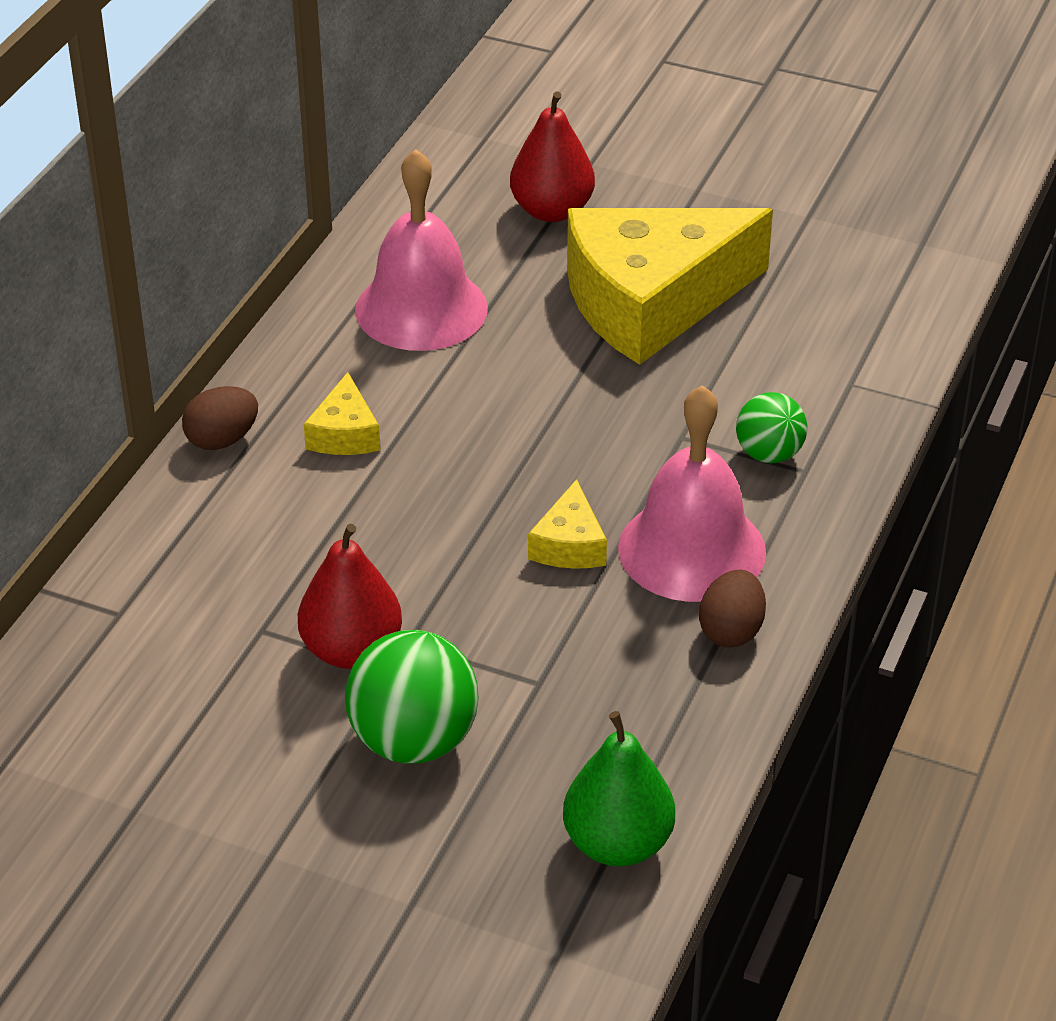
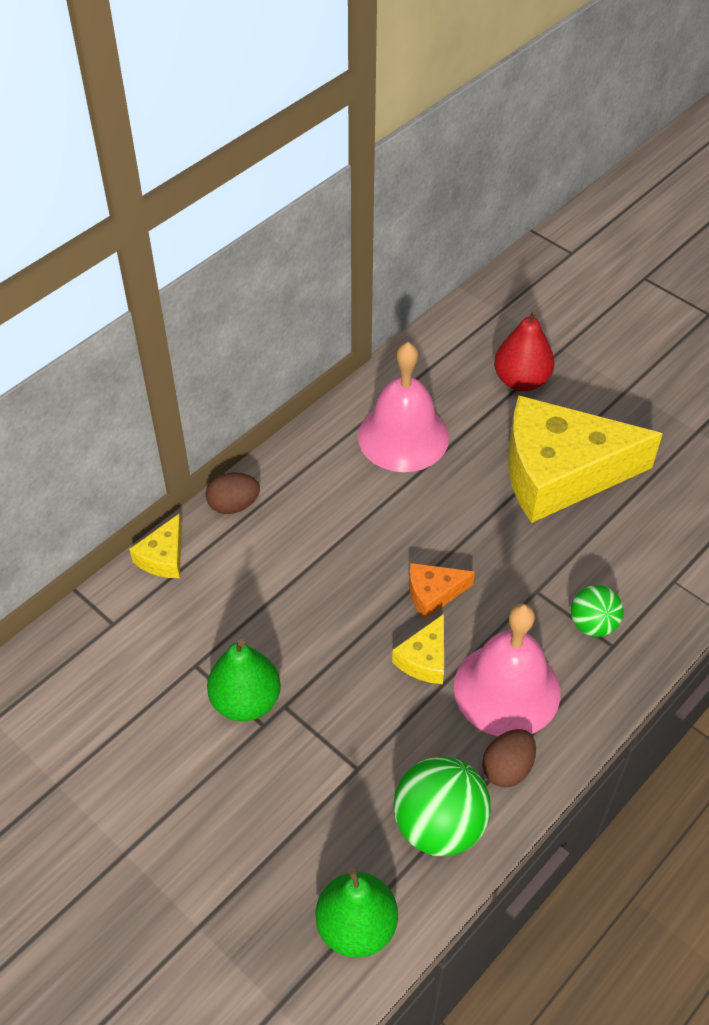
camera: 20 degrees right, 10 degrees up
(344, 433) = (313, 523): yellow cheese -> yellow cheese (163, 557)
(351, 650) = (246, 701): red pear -> green pear
(413, 741) = (255, 790): green ball -> green ball (439, 825)
(547, 472) = (433, 593): none -> orange cheese

